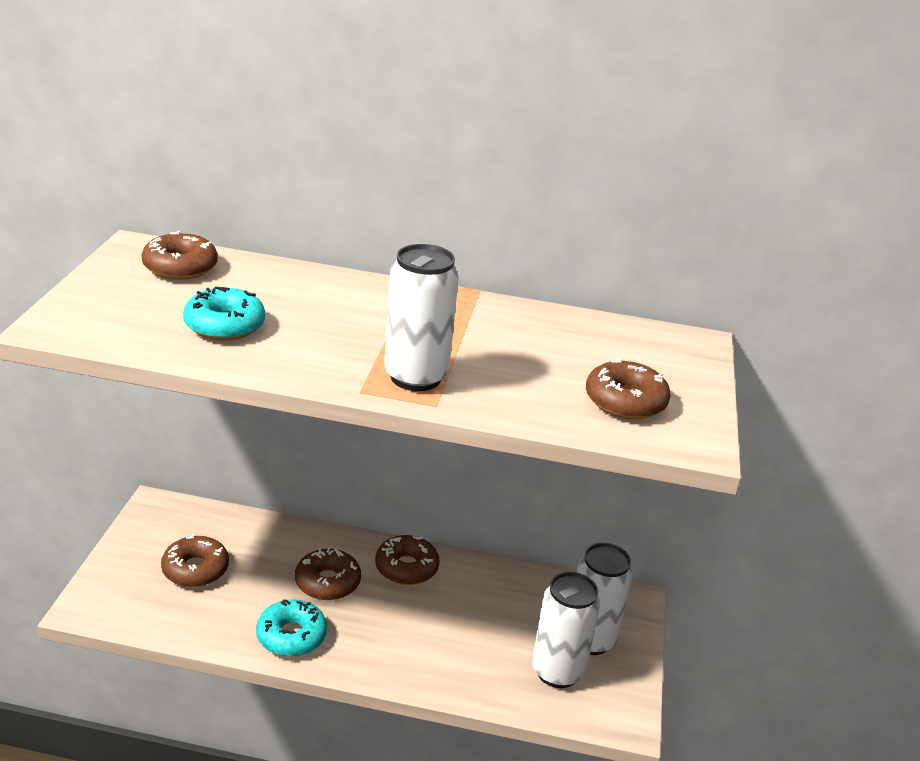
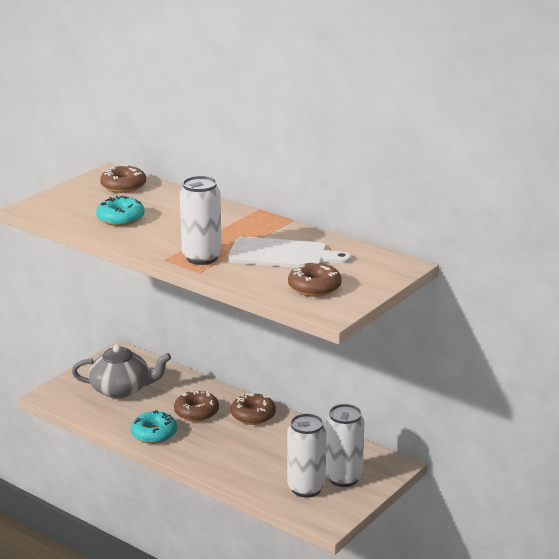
camera: 30 degrees right, 5 degrees down
(195, 569) = (121, 389): brown donut -> grey teapot
(524, 351) = (282, 254): none -> white cutting board

